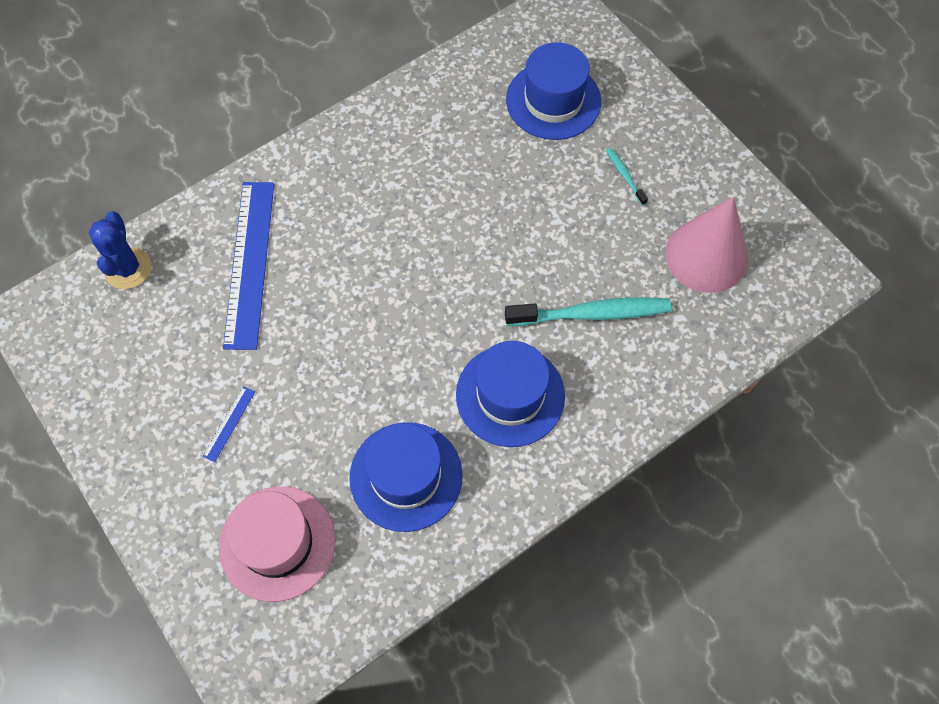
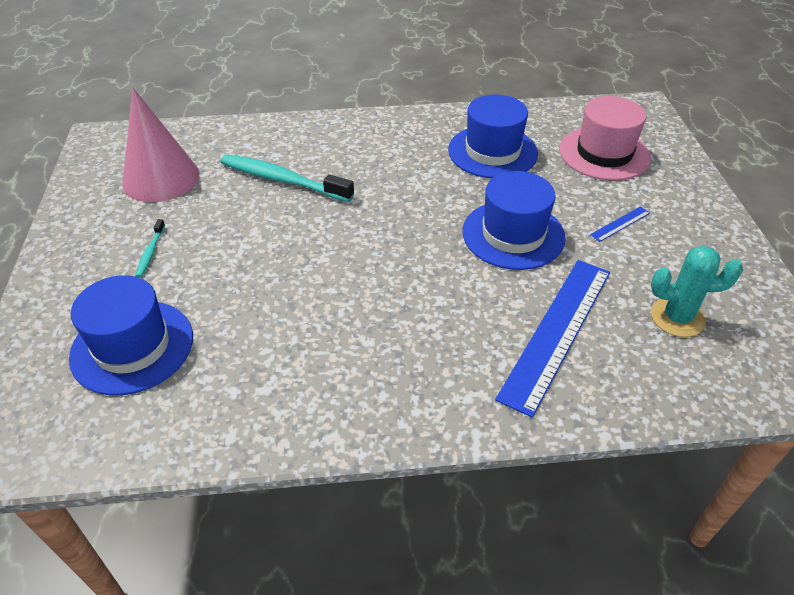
camera: 150 degrees left, 20 degrees down
(128, 268) = (699, 382): blue cactus -> none
(153, 326) = (677, 317): none -> turquoise cactus
(510, 395) = (386, 162): blue hat -> blue hat (513, 234)

